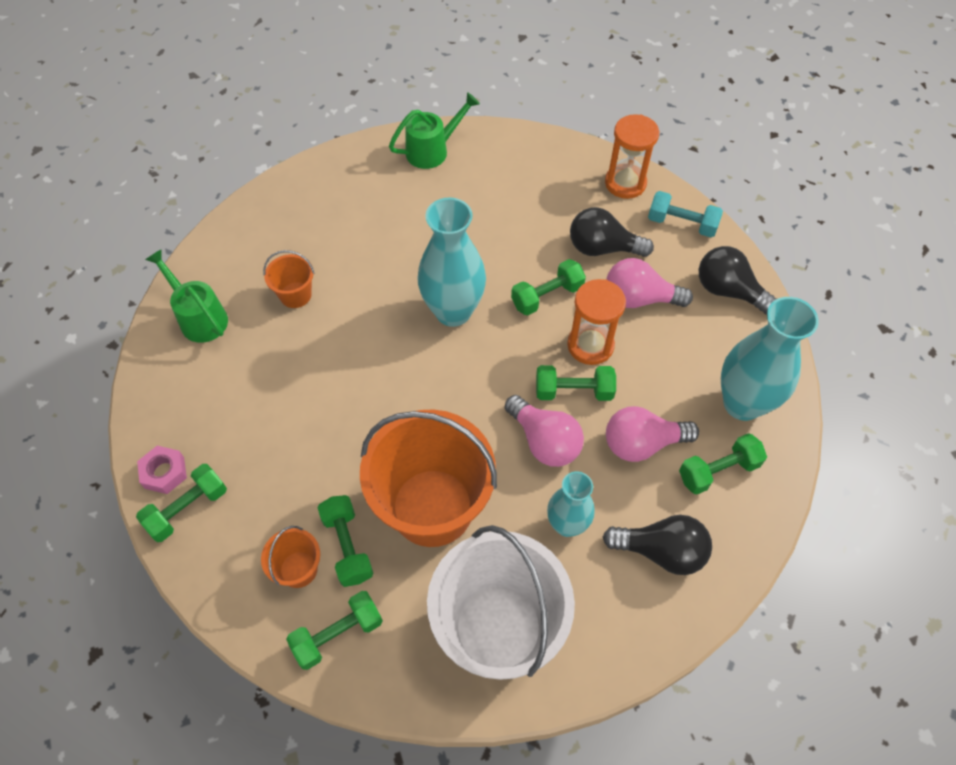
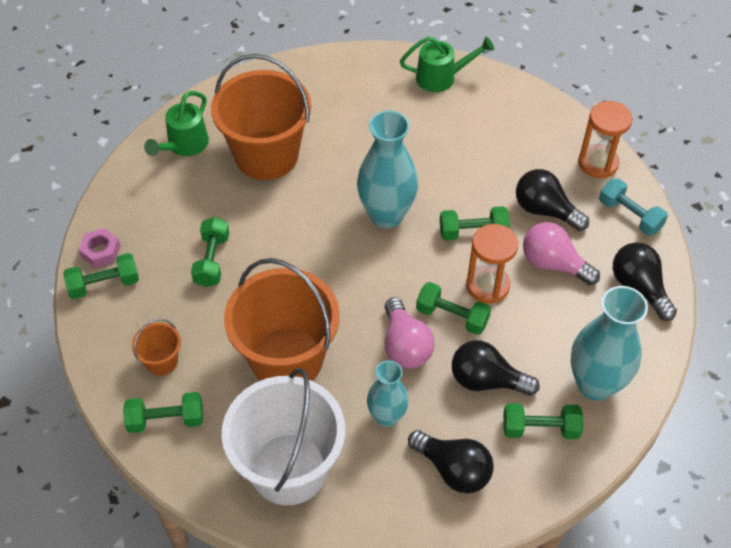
camera: 25 degrees right, 5 degrees down
(199, 317) = (184, 145): green watering can -> green watering can turned 135 degrees counterclockwise
(295, 295) = (266, 155): orange bucket -> orange bucket, size x2.28
(347, 546) = (206, 360): green dumbbell -> green dumbbell (212, 260)
(642, 443) = (486, 380): pink light bulb -> black light bulb

